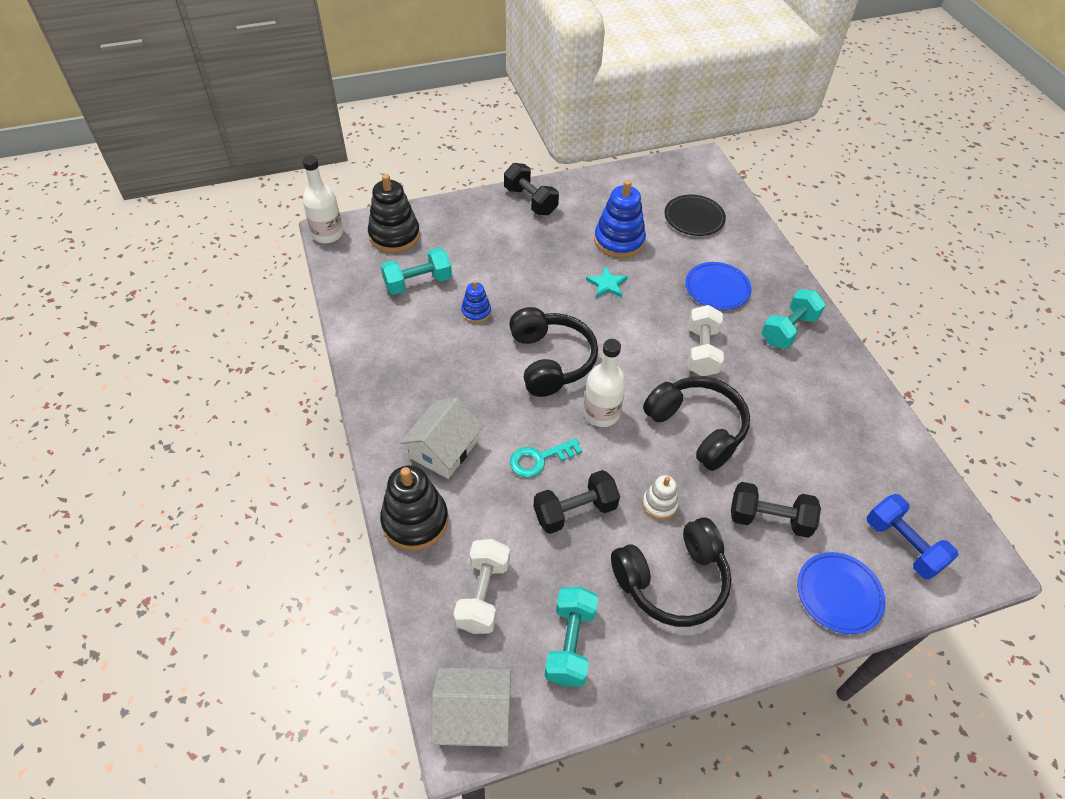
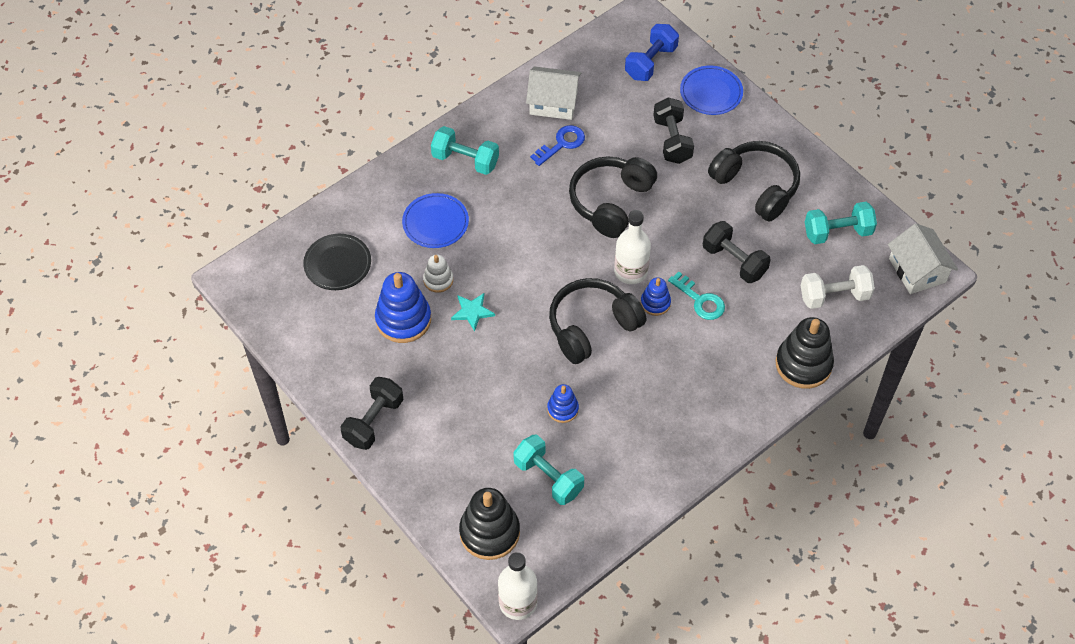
camera: 110 degrees left, 5 degrees up
(444, 449) = (729, 372): white house -> white house (553, 102)
(554, 419) = (655, 303): none -> blue stacking toy
(659, 504) = (697, 209): white stacking toy -> white stacking toy (438, 280)
(702, 351) = (523, 217): white dumbbell -> none
(790, 413) = (561, 144): none -> blue key

